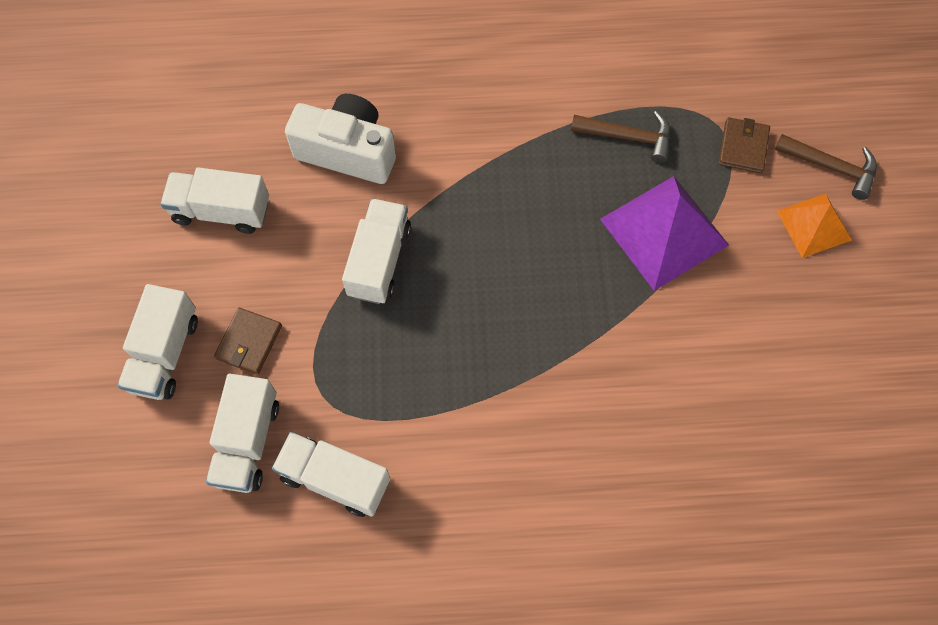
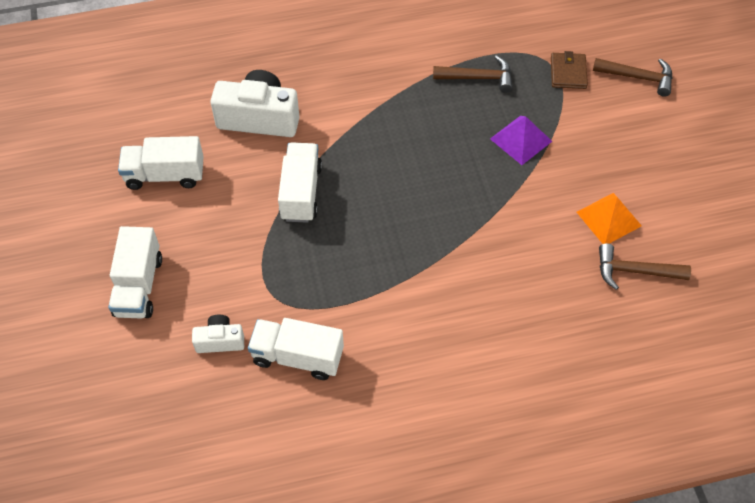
camera: 10 degrees left, 10 degrees down
(247, 442) = (220, 341): white truck -> white camera
(249, 342) = (207, 267): brown wallet -> none
(664, 231) = (521, 140): purple pyramid -> purple pyramid, size x0.60
(770, 436) = (635, 271): none -> brown hammer
(813, 225) = (634, 119): orange pyramid -> orange pyramid (608, 219)

